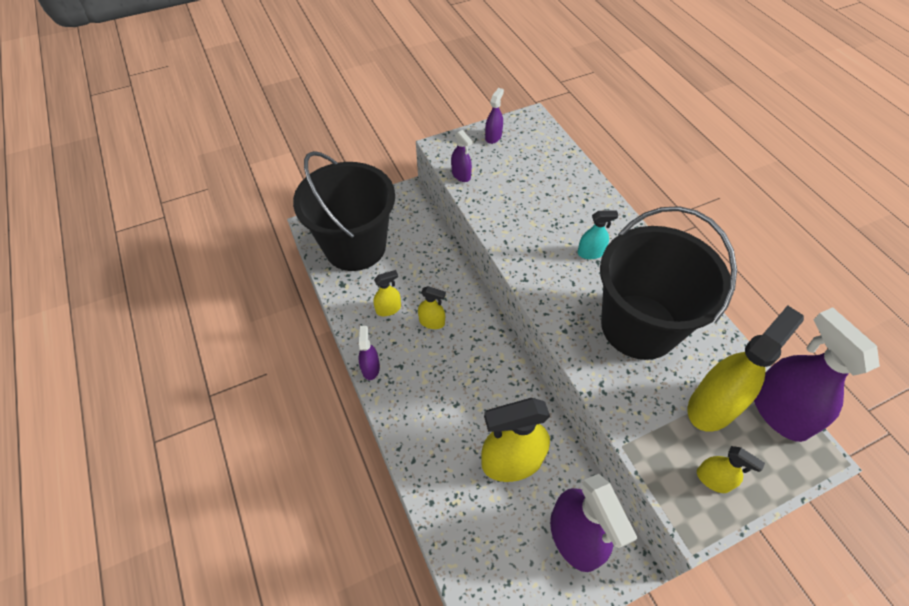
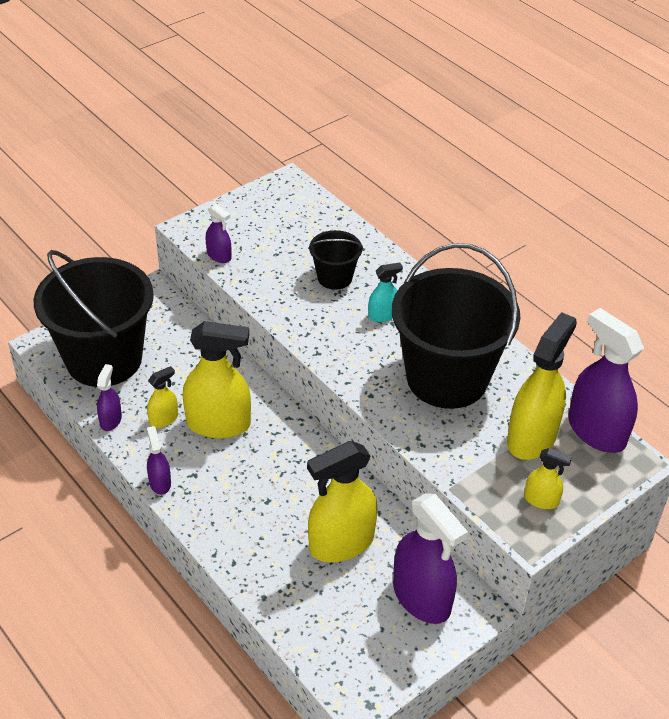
camera: 15 degrees left, 10 degrees down
(432, 322) = (218, 424): yellow spray bottle -> yellow spray bottle, size x2.04
(493, 137) = (246, 208): purple spray bottle -> purple spray bottle (111, 420)
(554, 210) = (334, 277): none -> black bucket

